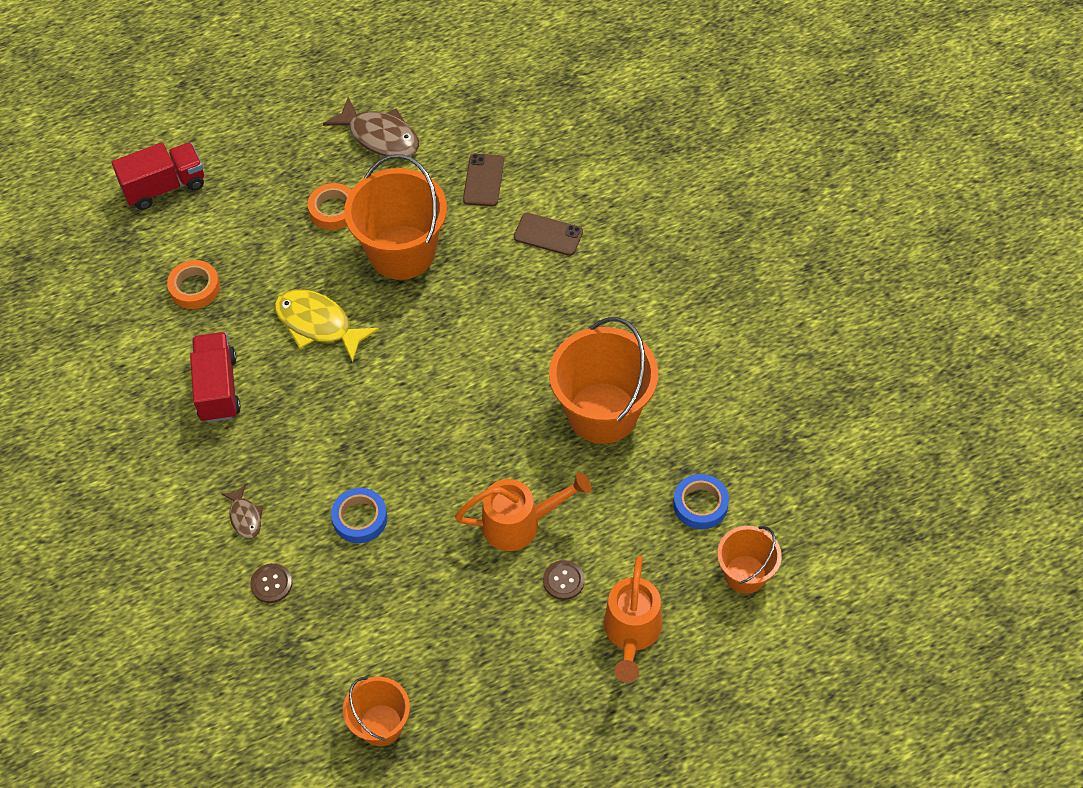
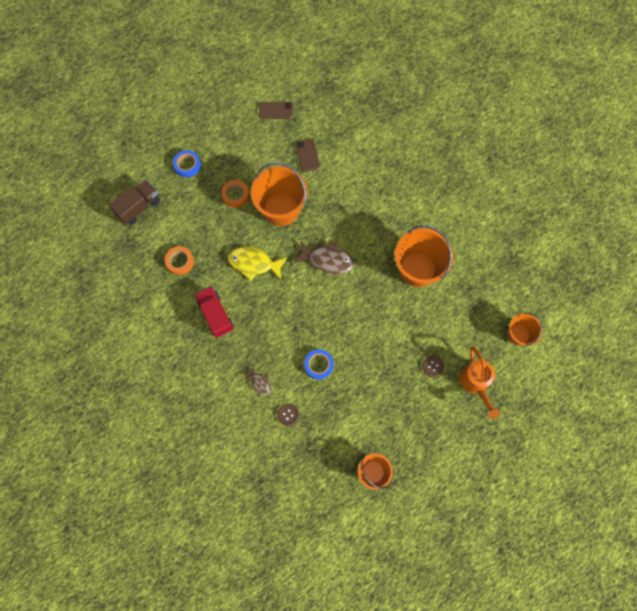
camera: 20 degrees left, 15 degrees up
(164, 187) = (139, 207): red truck -> brown truck
(380, 137) = (243, 145): brown fish -> brown fish (327, 260)
(519, 524) = (399, 342): orange watering can -> none
(548, 235) = (353, 177): brown phone -> brown phone (276, 110)
(700, 504) = (483, 304): blue tape -> blue tape (187, 165)

